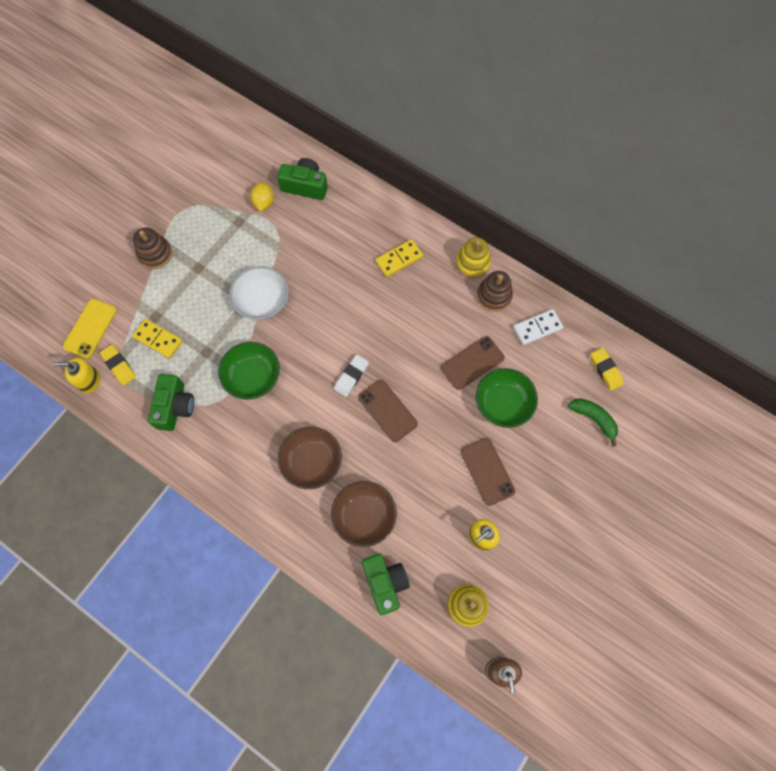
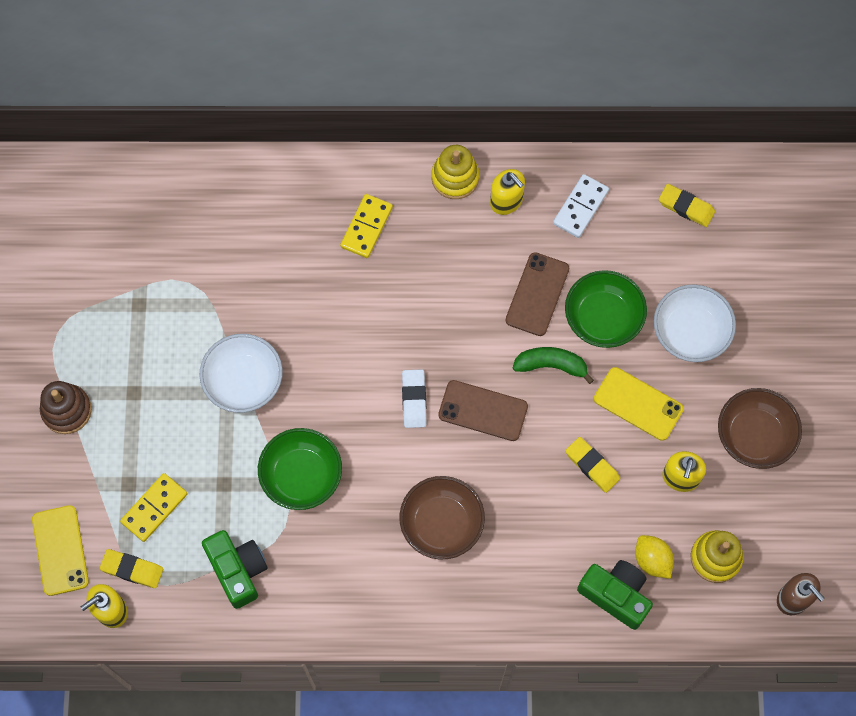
camera: 35 degrees left, 0 degrees up
(158, 339) = (154, 508): yellow domino -> yellow domino turned 45 degrees counterclockwise
(263, 203) = (151, 262): yellow lemon -> yellow lemon (652, 560)
(305, 186) = (186, 208): green camera -> none
(364, 516) = (542, 542): brown bowl -> brown bowl (754, 436)
(430, 490) = (592, 466): none -> yellow eraser
(487, 471) = (638, 404): brown phone -> yellow phone
(494, 296) = (506, 201): brown stacking toy -> yellow soap dispenser
(553, 449) = (690, 332): none -> white bowl
(593, 419) = (710, 271): green banana -> green banana (551, 365)

